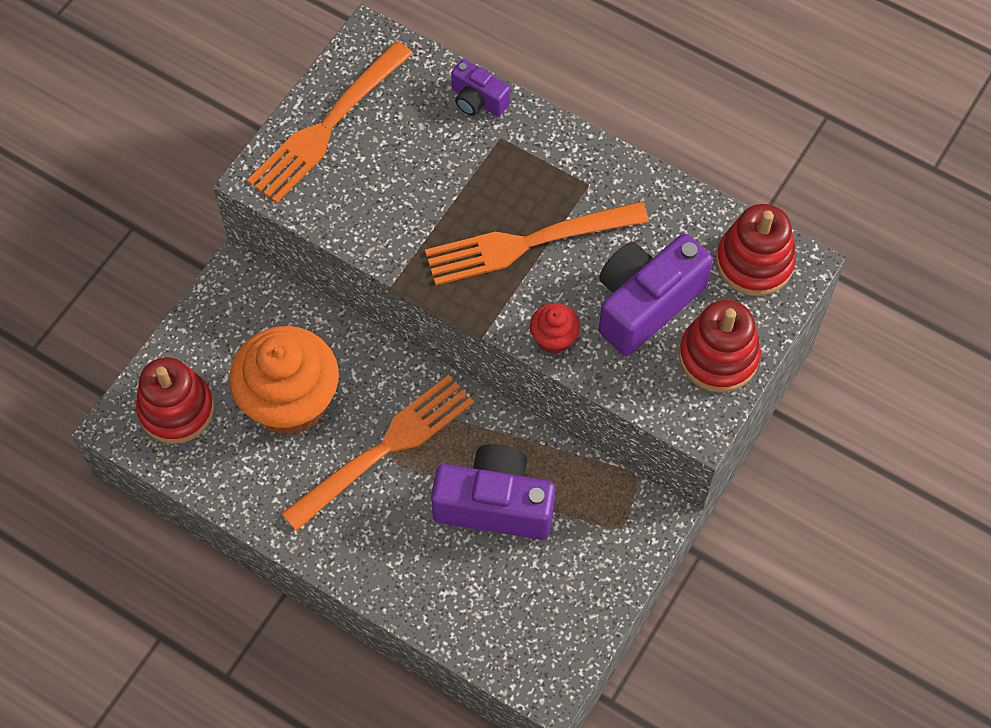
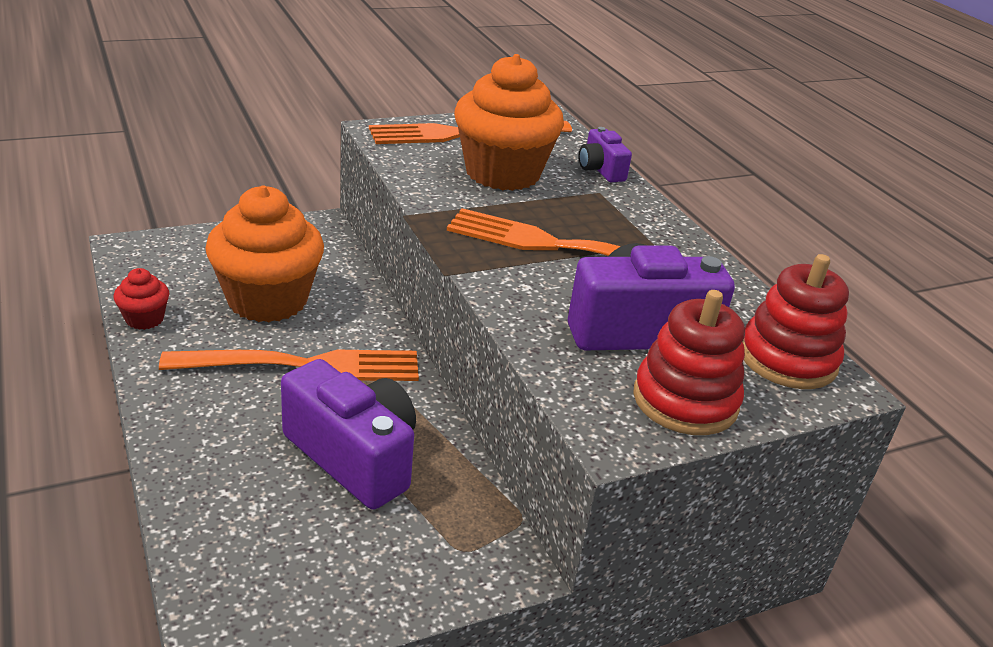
camera: 30 degrees right, 30 degrees down
(176, 409) = (179, 260): red stacking toy -> none
(409, 168) = (502, 173): none -> orange cupcake
(554, 338) = (518, 306): red cupcake -> red cupcake (144, 319)

